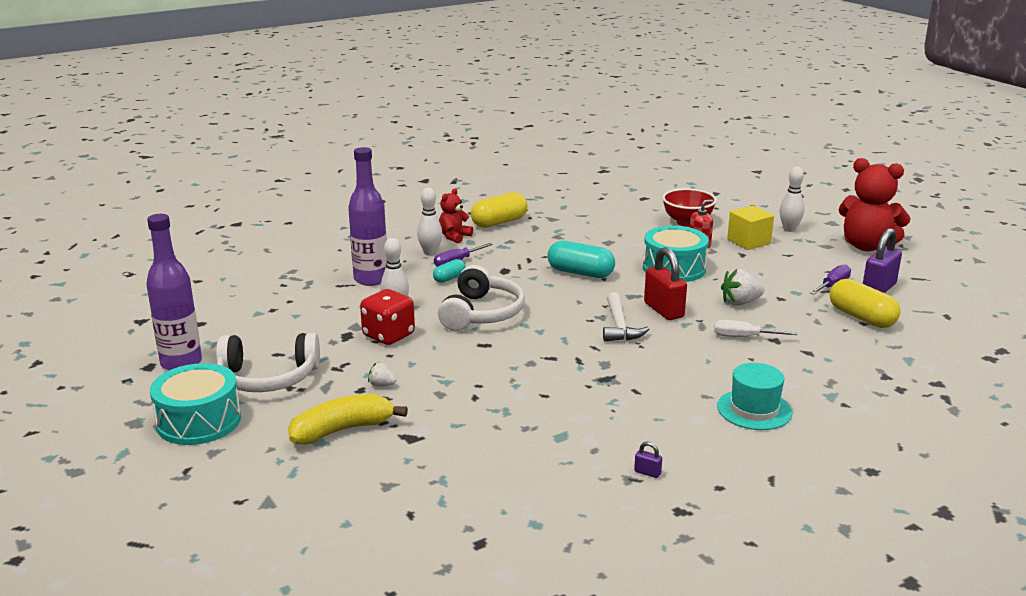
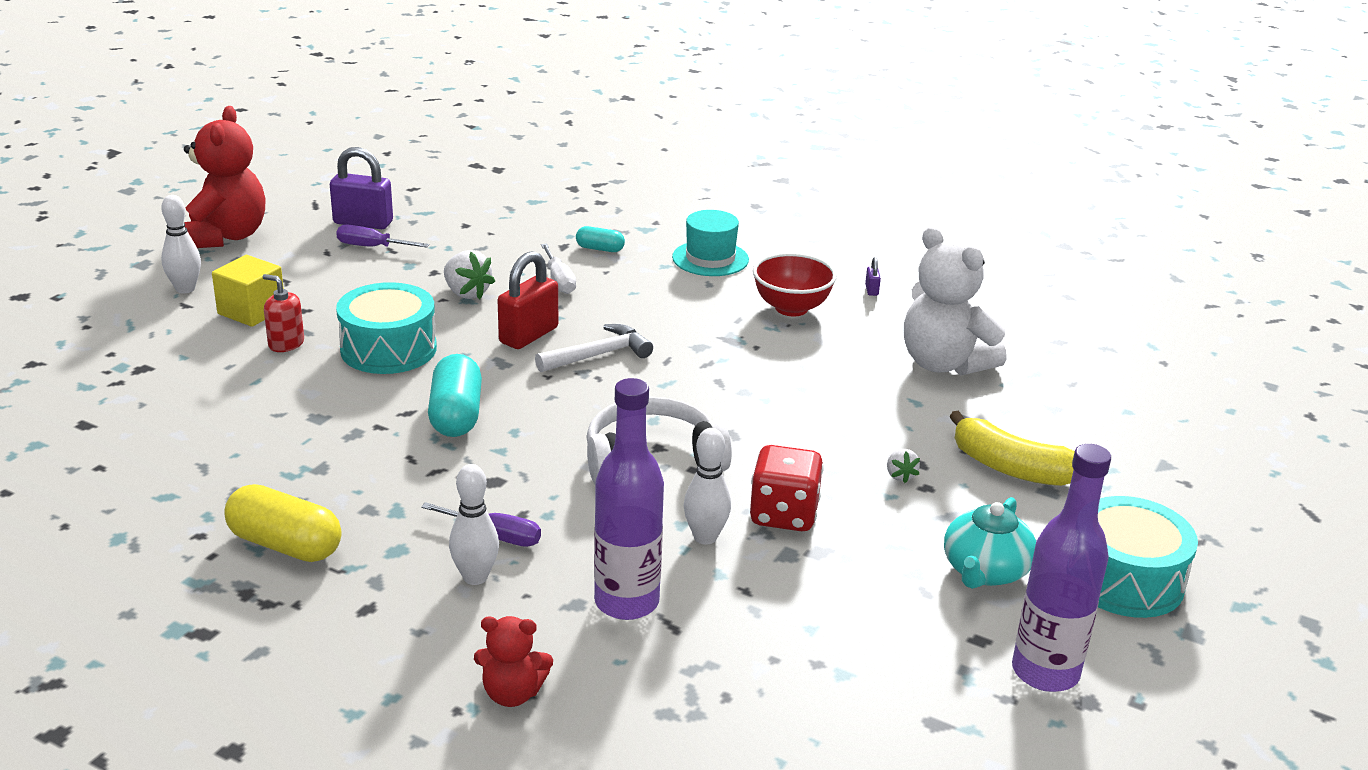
camera: 120 degrees left, 5 degrees up
(268, 378) = (985, 571): white headphones -> turquoise teapot
(449, 278) = (561, 523): turquoise capsule -> turquoise capsule (600, 249)
(454, 237) = (385, 574): red teddy bear -> red teddy bear (512, 693)
(496, 459) = (944, 364): none -> white teddy bear
(687, 222) = (193, 367): red bowl -> red bowl (791, 308)
(861, 317) = (453, 226): yellow capsule -> none

